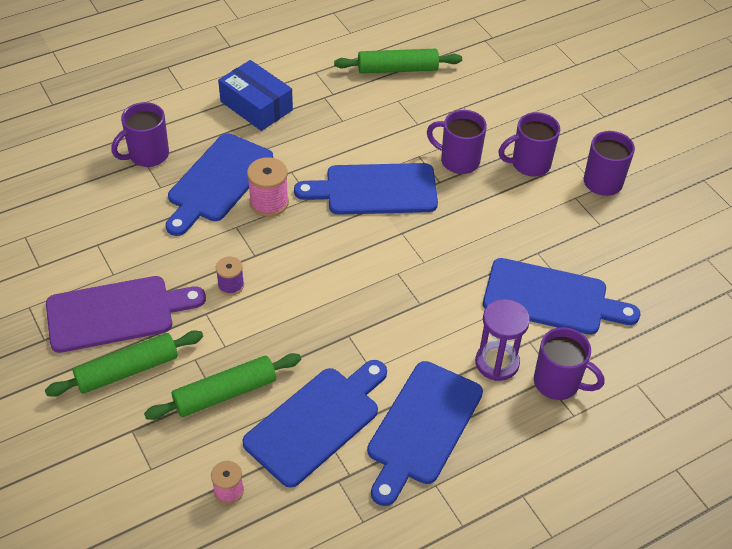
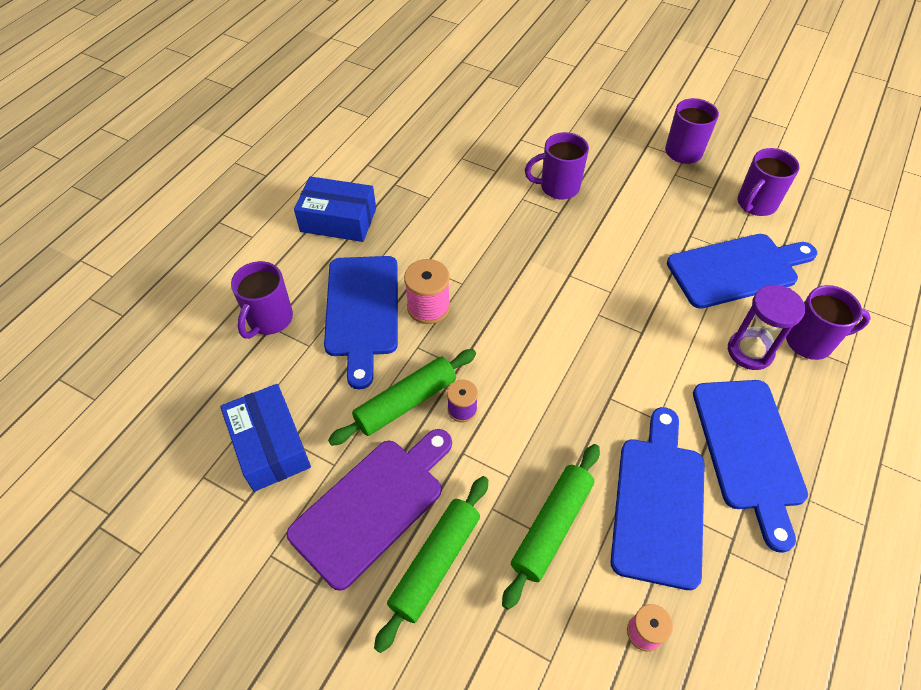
camera: 30 degrees left, 5 degrees up
(81, 240) = (270, 445): none -> blue box
(375, 190) = (512, 247): blue cutting board -> none
(397, 69) = (437, 131): green rolling pin -> green rolling pin (406, 402)
(529, 164) = (616, 163): purple mug -> purple mug (755, 204)

